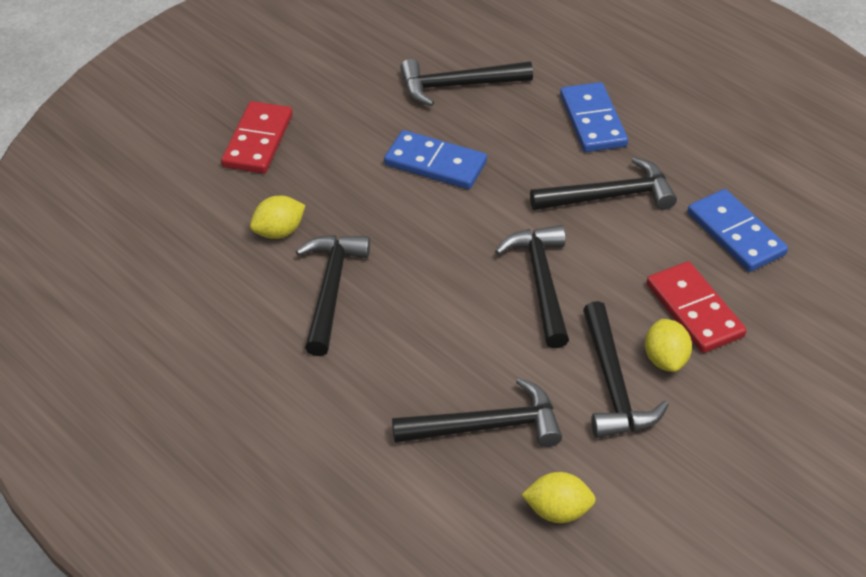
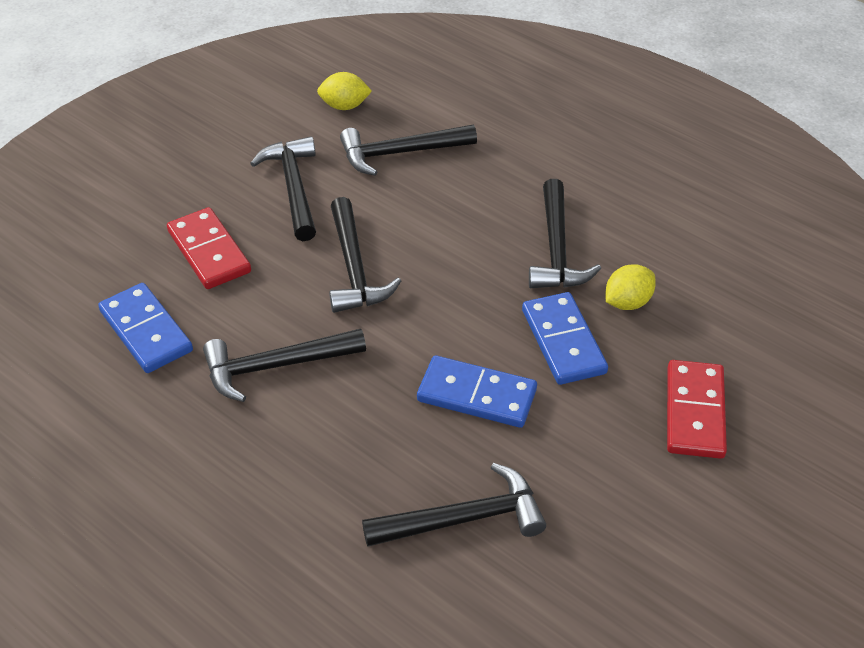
camera: 175 degrees right, 0 degrees up
(592, 121) = (285, 472): blue domino -> blue domino (563, 341)
(665, 359) = (245, 209): yellow lemon -> none

